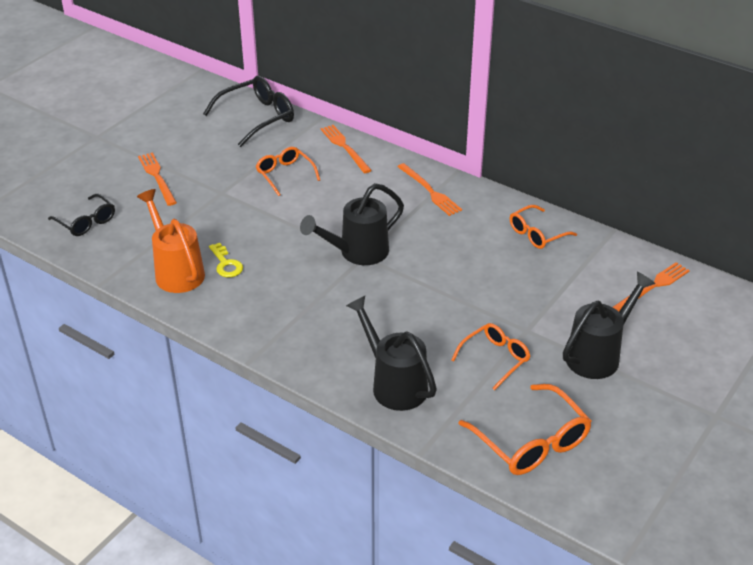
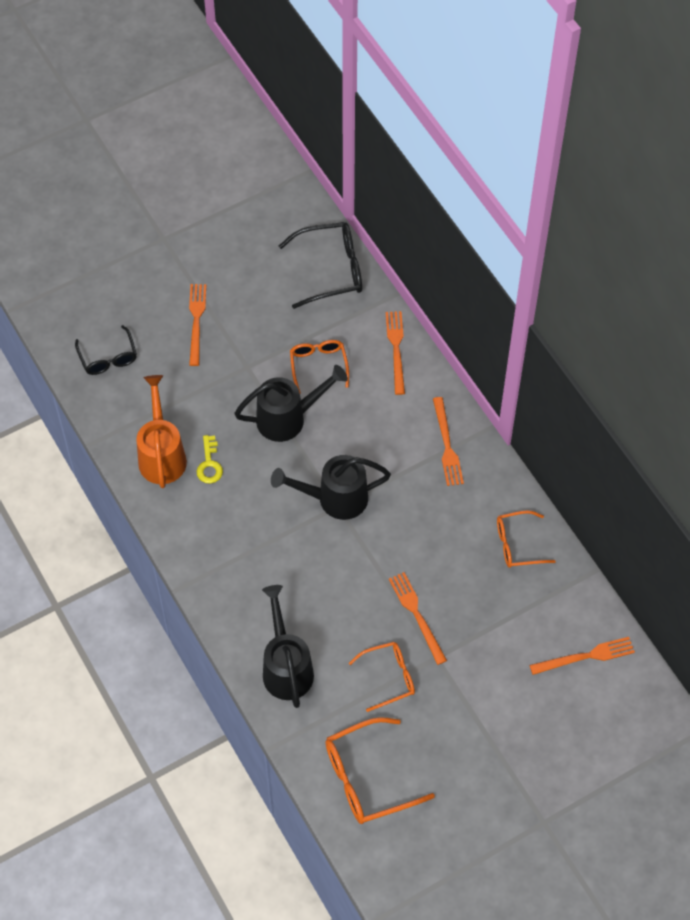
camera: 25 degrees right, 20 degrees up
(487, 307) = (417, 615): none -> orange fork
(531, 442) = (367, 778): orange glasses -> orange glasses turned 75 degrees clockwise
(598, 355) = (482, 712): black watering can -> black watering can (288, 418)

